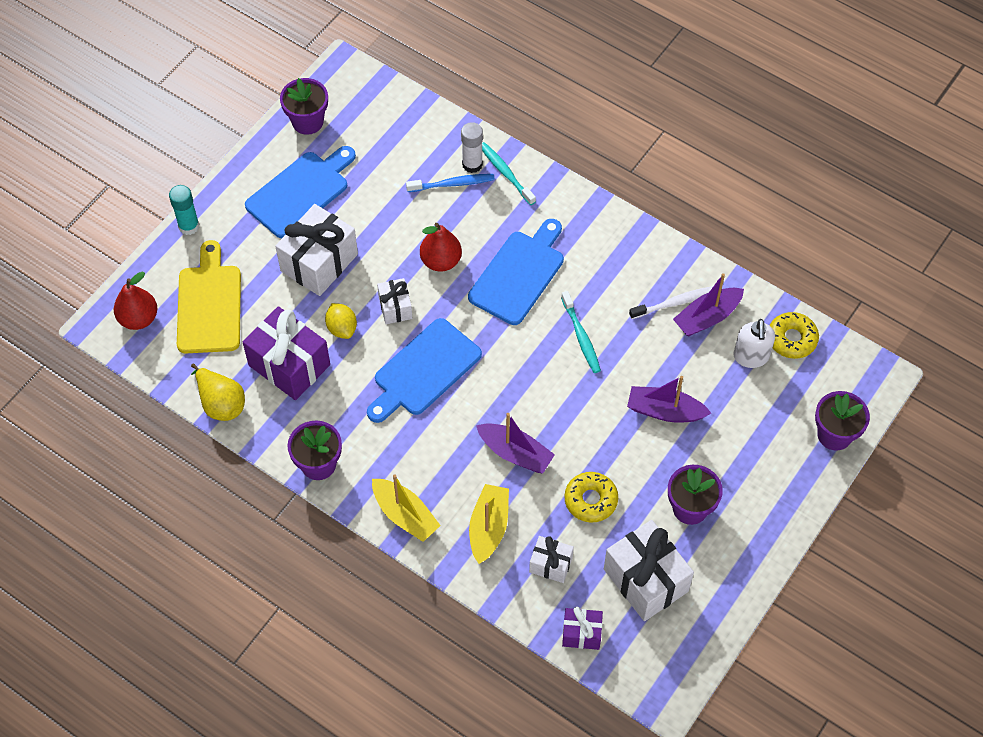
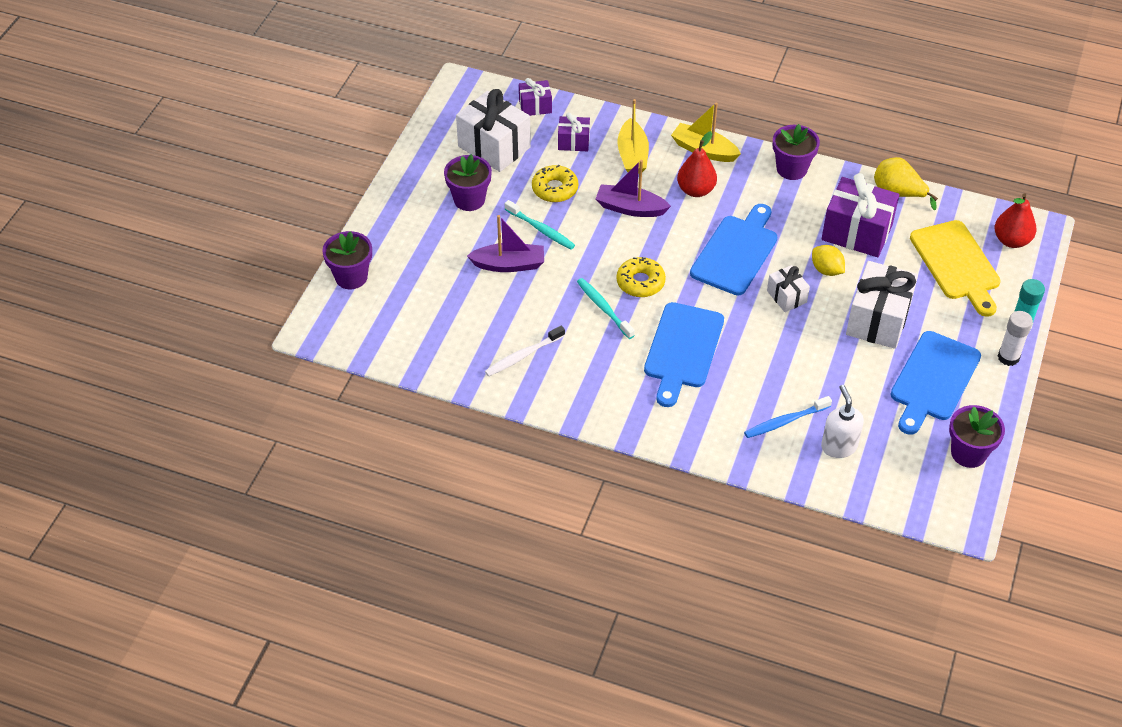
camera: 165 degrees right, 10 degrees down
(441, 261) = (763, 345): red pear -> red pear (696, 190)
(472, 164) = (774, 446): white glue stick -> white glue stick (1008, 357)
(506, 173) = (735, 444): turquoise toothbrush -> turquoise toothbrush (541, 229)
(550, 564) = (573, 142): white gift -> purple gift
(707, 317) = (488, 349): purple boat -> none
(751, 357) = (439, 324): white soap dispenser -> white soap dispenser (838, 446)
(791, 339) = (402, 347): yellow donut -> yellow donut (640, 282)

